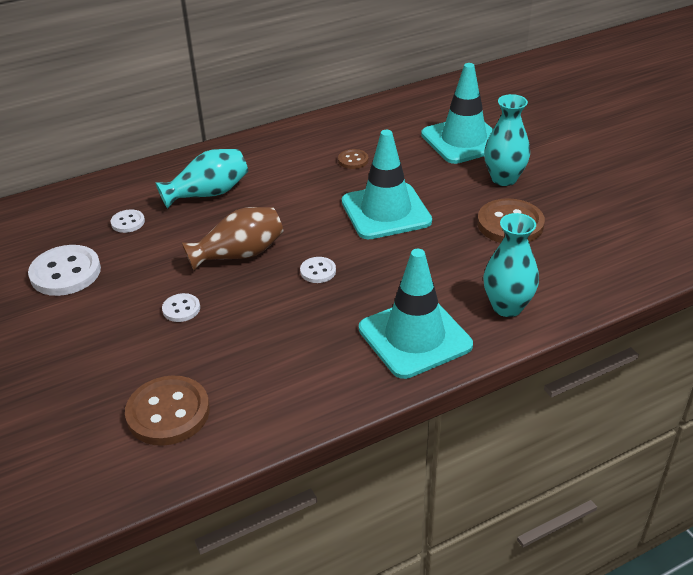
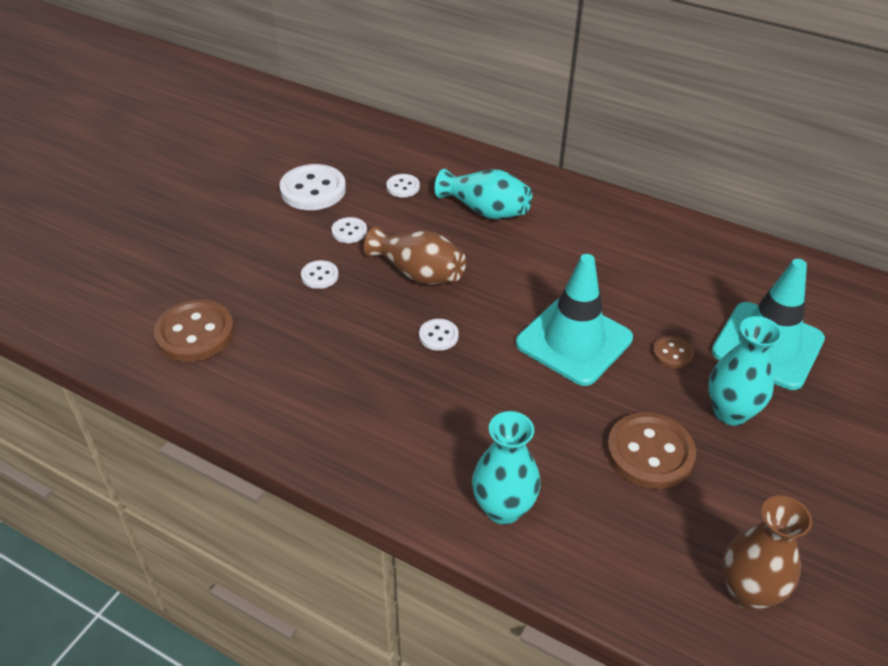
camera: 55 degrees right, 5 degrees up
(146, 272) = (349, 231): none -> white button
(353, 160) = (635, 277): brown button -> brown button (672, 353)
(415, 337) = (399, 451): turquoise traffic cone -> none
(639, 236) = (748, 592): none -> brown vase

